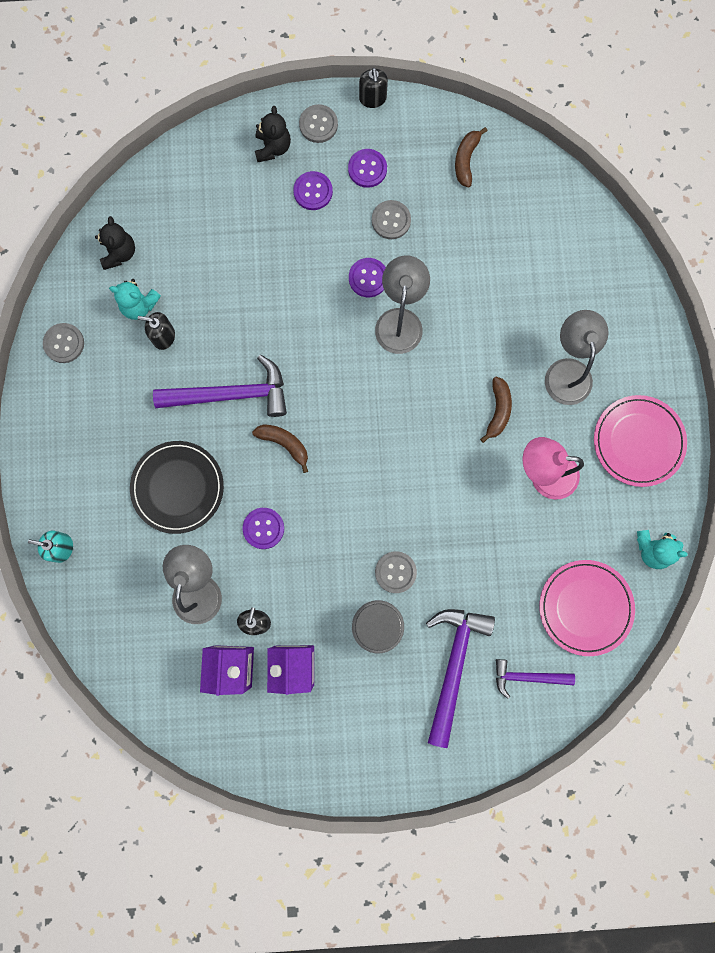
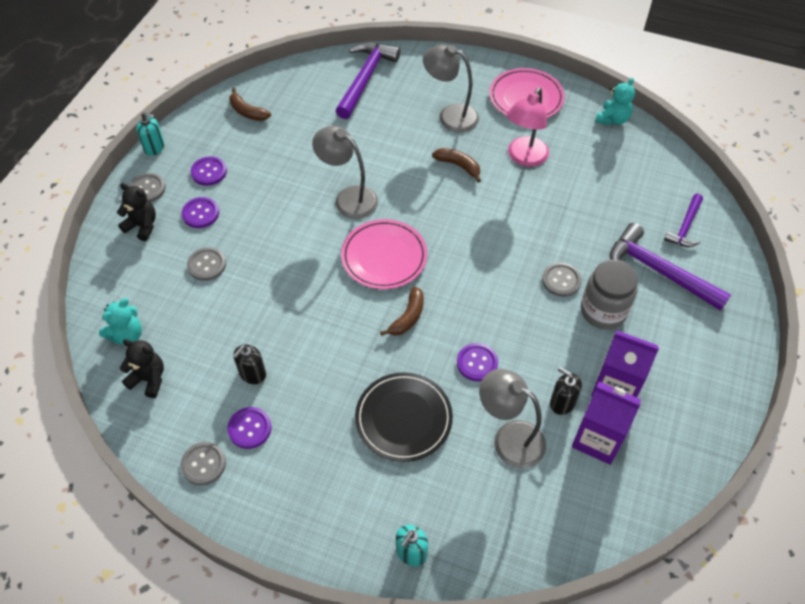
camera: 65 degrees left, 25 degrees down
(139, 305) = (210, 382): turquoise teddy bear -> turquoise teddy bear (127, 335)
(231, 394) = (339, 340): purple hammer -> purple hammer (365, 79)
(284, 444) = (408, 317): brown banana -> brown banana turned 150 degrees clockwise
(368, 278) = (299, 205): purple button -> purple button (249, 428)
(372, 98) = (154, 147): black soap dispenser -> turquoise soap dispenser
(391, 220) = (262, 173): grey button -> grey button (207, 265)
(585, 607) = (641, 172): pink plate -> pink plate (384, 257)

